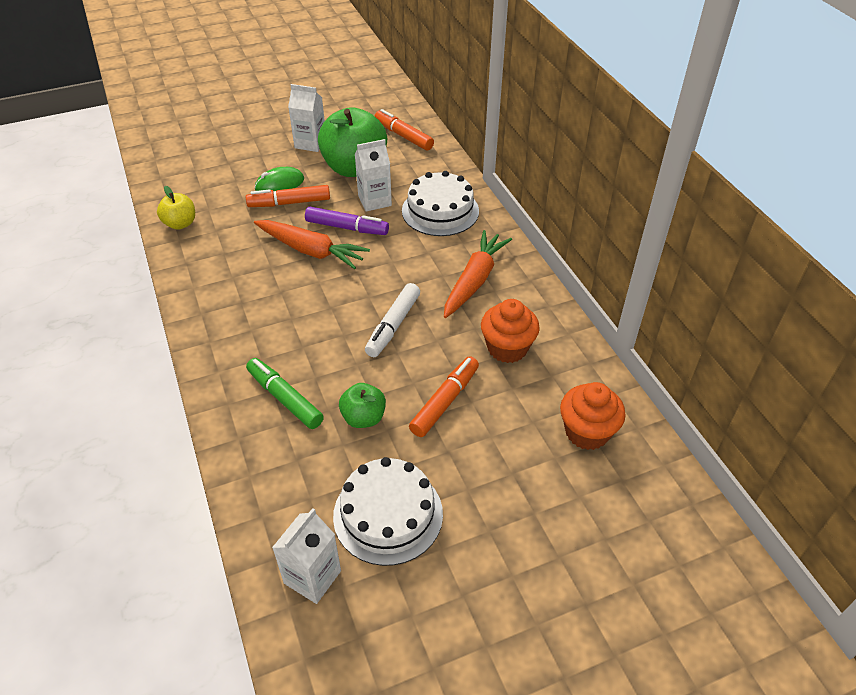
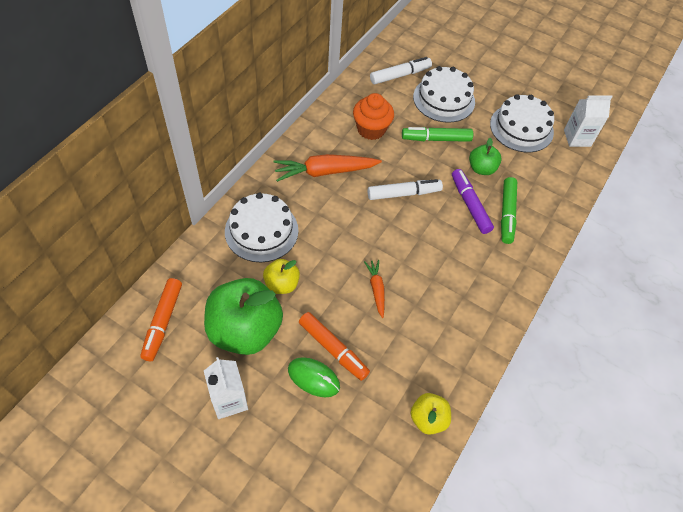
camera: 130 degrees left, 10 degrees up
(311, 250) = (376, 289): orange carrot -> orange carrot, size x0.54
(347, 228) = (331, 282): purple marker -> purple marker (470, 205)
(374, 201) = (282, 284): white carton -> yellow apple
(445, 401) = (436, 139): orange marker -> green marker
(507, 454) = (444, 99): none -> white cake
(587, 432) = (400, 75): orange cupcake -> white marker

